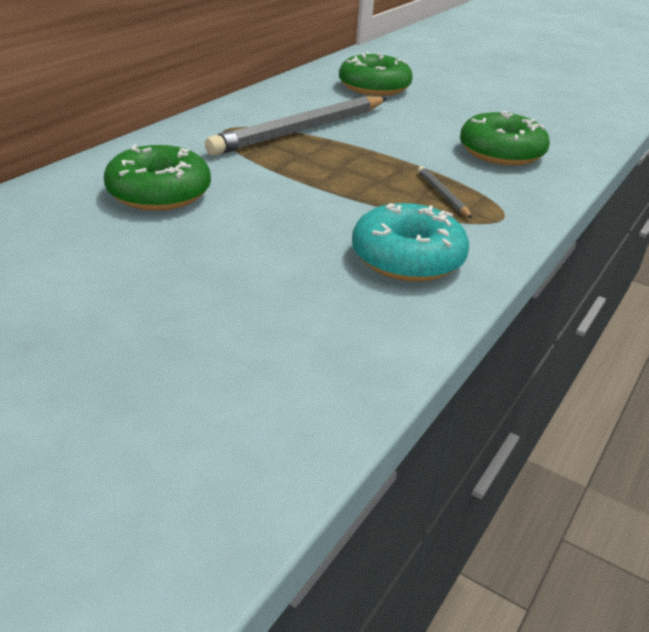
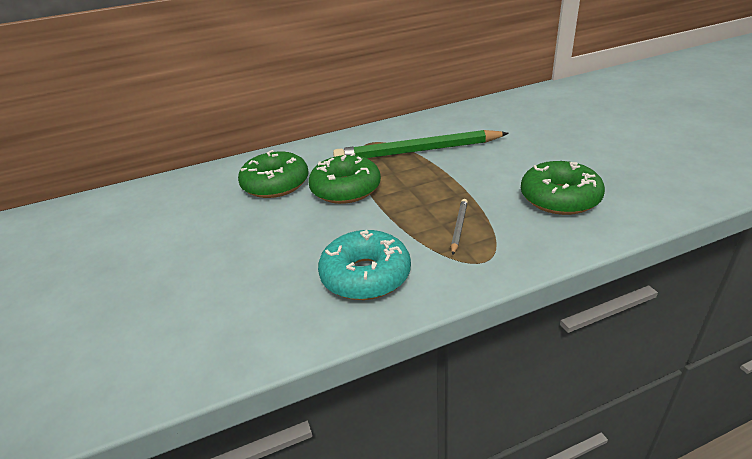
camera: 40 degrees right, 0 degrees up
(301, 130) = (417, 151): grey pencil -> green pencil
(374, 87) = (519, 120): green donut -> green donut (346, 189)

